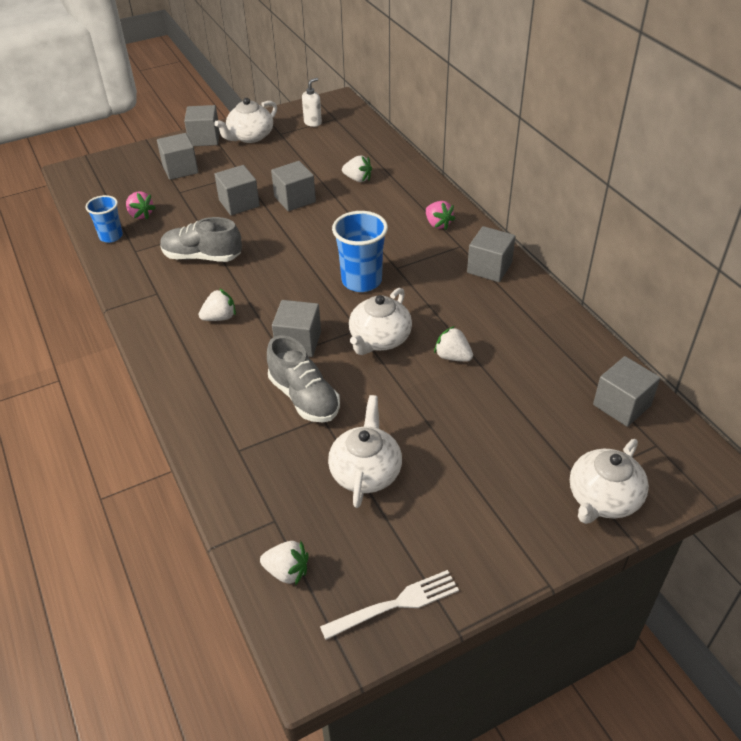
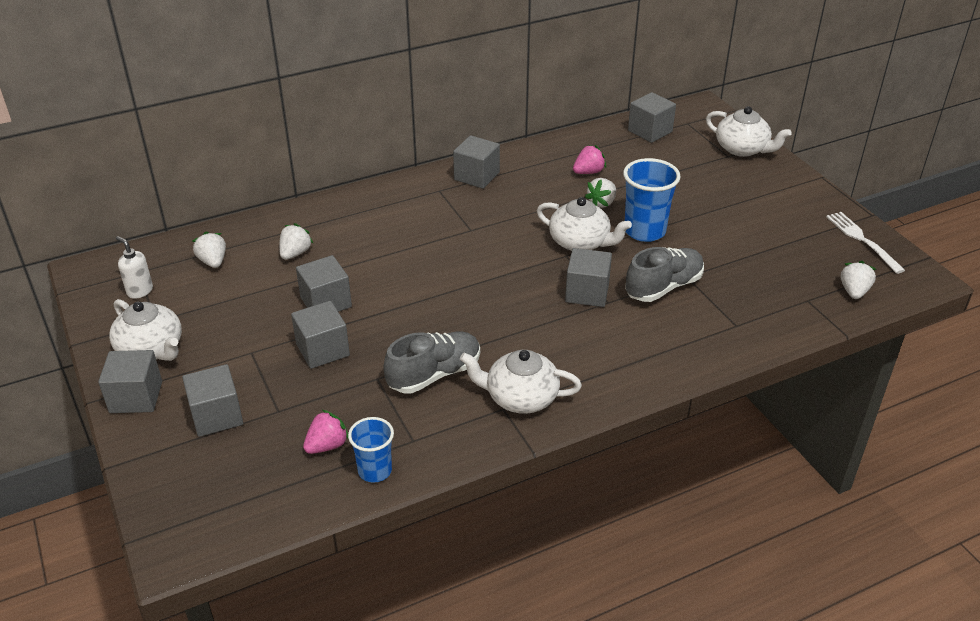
camera: 90 degrees left, 5 degrees down
(202, 257) = (434, 374): grey shoe -> grey shoe turned 135 degrees counterclockwise
(220, 317) = (549, 351): white strawberry -> white strawberry (213, 261)
(361, 281) = (491, 252): blue cup -> blue cup (644, 231)
(366, 471) = (743, 252): white teapot -> white teapot (520, 397)
(438, 224) = (399, 201): pink strawberry -> pink strawberry (588, 172)

